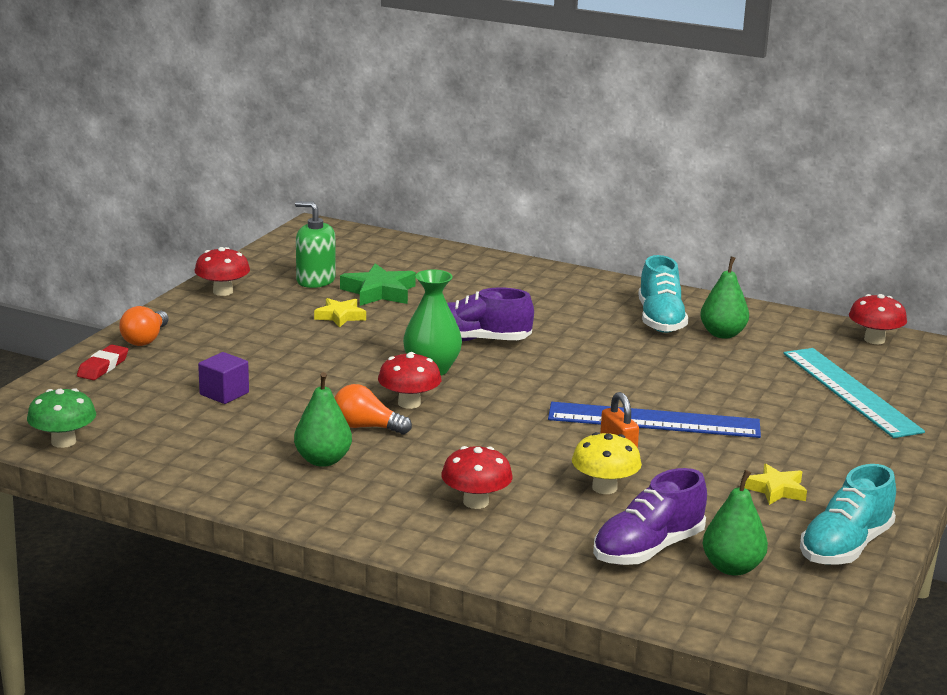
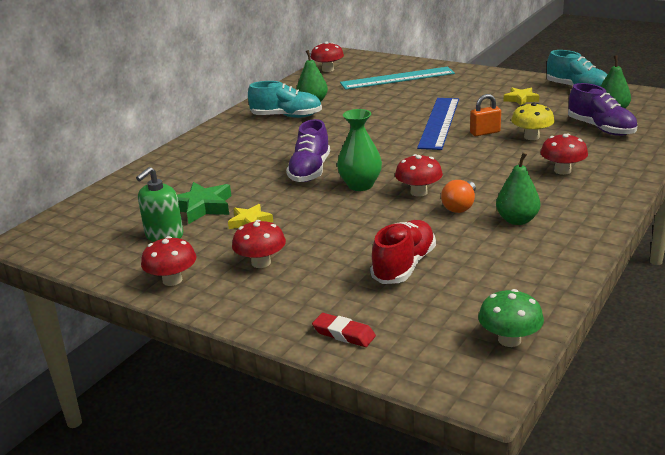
camera: 80 degrees left, 5 degrees up
(145, 339) = (280, 315): orange light bulb -> none
(224, 393) = (404, 266): purple cube -> red shoe
(247, 326) = (261, 263): none -> red mushroom

